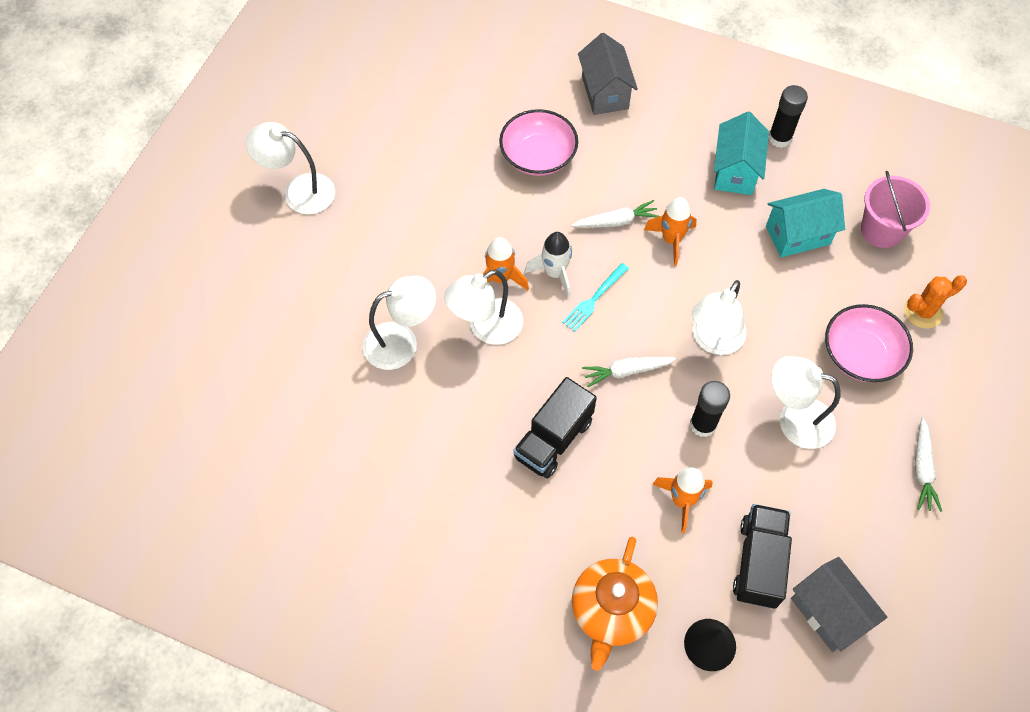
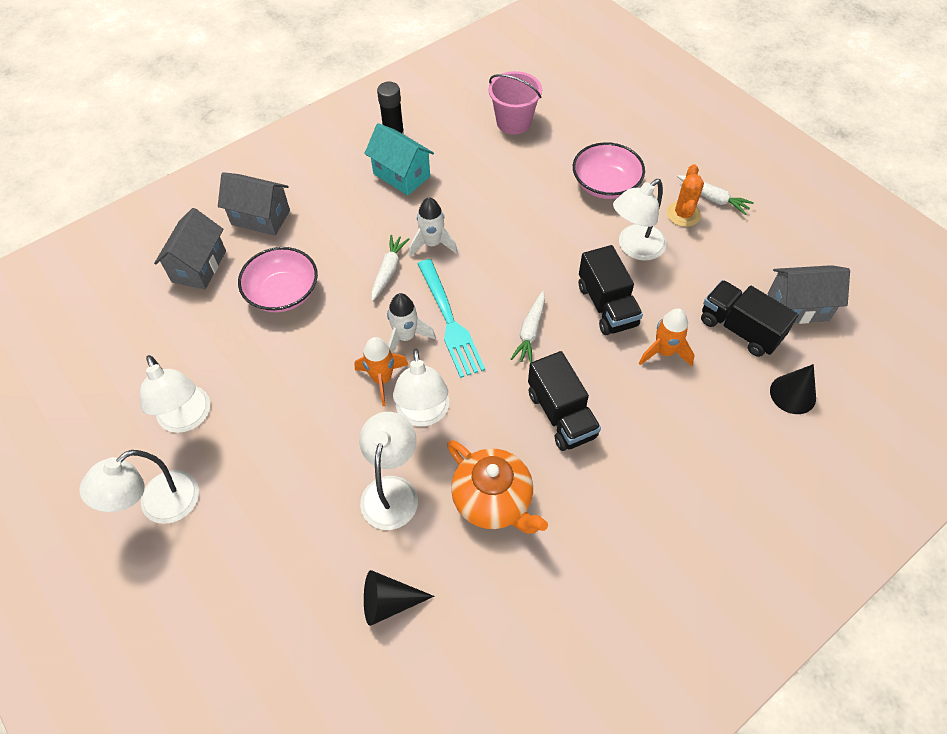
camera: 60 degrees left, 5 degrees down
(307, 391) = (389, 602): none -> black cone
(523, 81) = (199, 266): none -> grey house
(594, 299) = (450, 321): turquoise fork -> turquoise fork, size x1.67
(611, 611) = (736, 448): orange teapot -> orange teapot (493, 500)
(671, 240) = (432, 244): orange rocket -> white rocket
(703, 424) = (607, 306): black glue stick -> black truck
(713, 341) = (539, 263): white lamp -> white lamp (187, 419)
(797, 235) = (484, 168): turquoise house -> none
(923, 312) = (593, 135): orange cactus -> orange cactus (683, 214)

